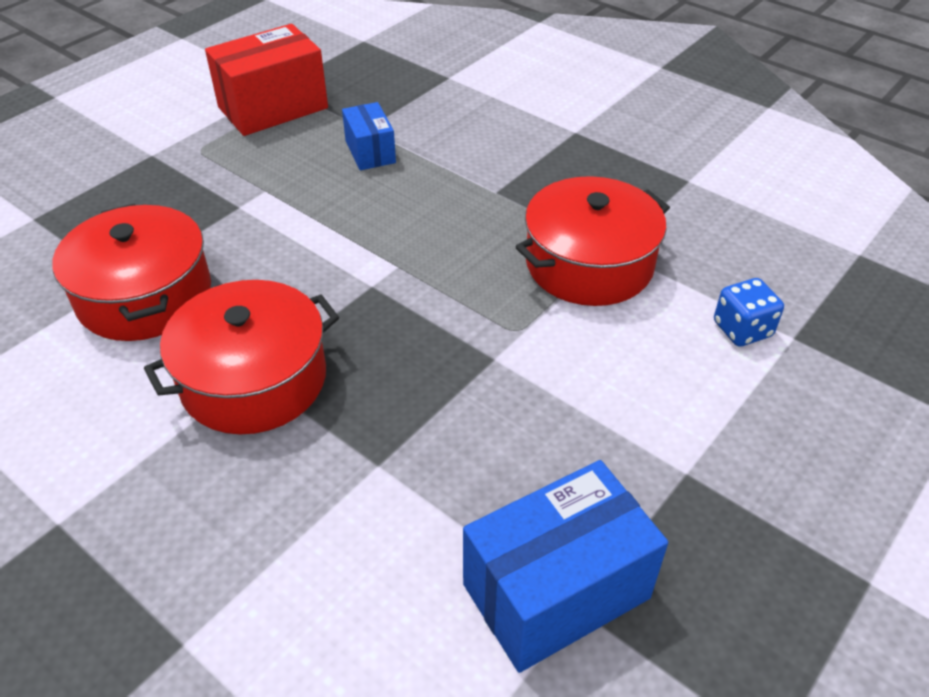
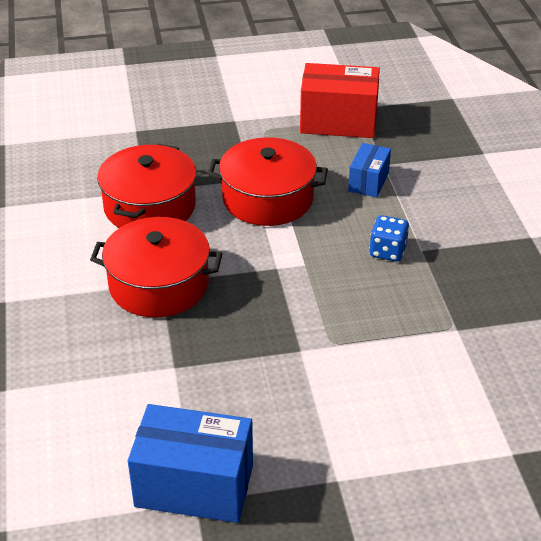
camera: 40 degrees right, 5 degrees down
(589, 264) = (428, 329): red pot -> red pot (268, 198)
(742, 329) = (482, 428): blue dice -> blue dice (388, 251)

